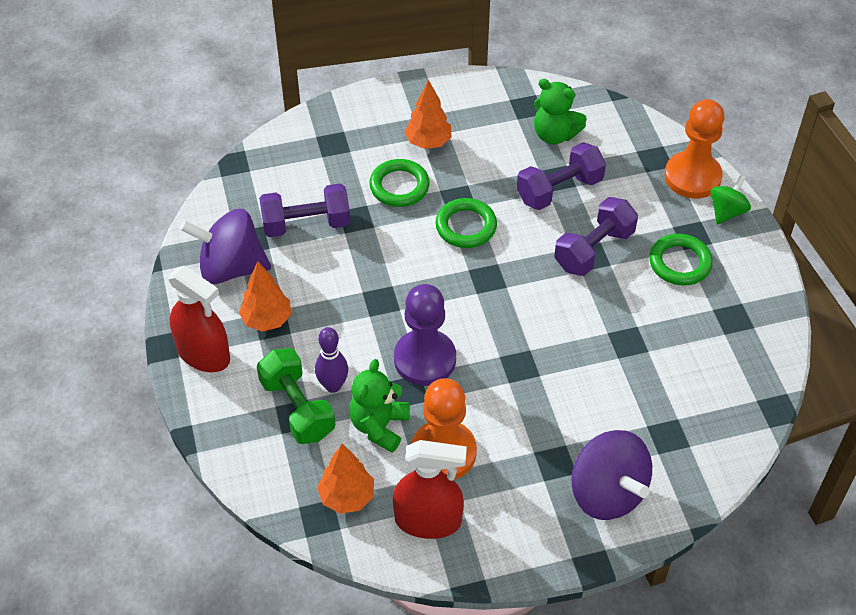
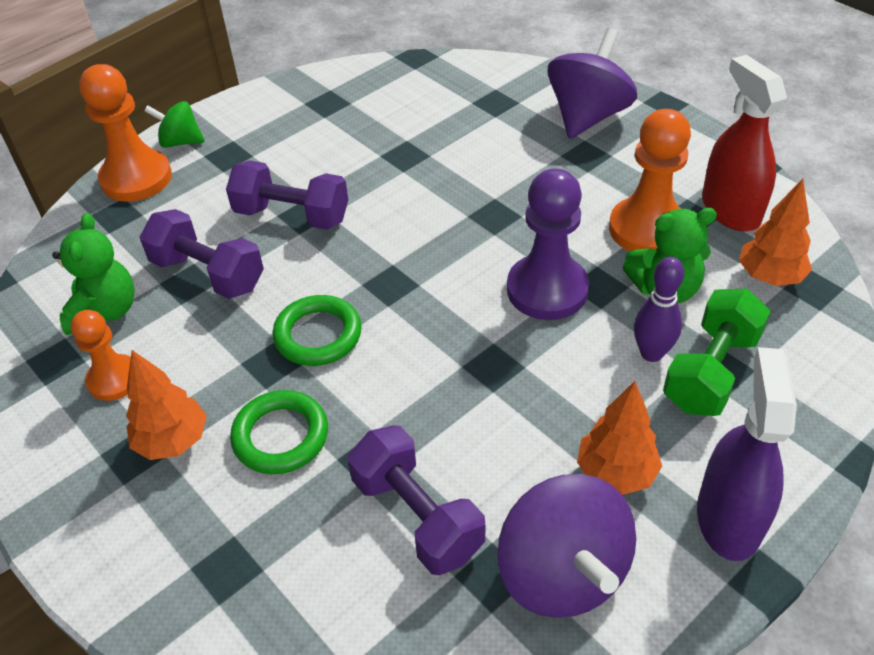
camera: 115 degrees left, 5 degrees down
(204, 354) = (728, 518): red spray bottle -> purple spray bottle
(493, 128) = (114, 379): none -> orange pawn
(680, 263) = (274, 152): green ring -> none

